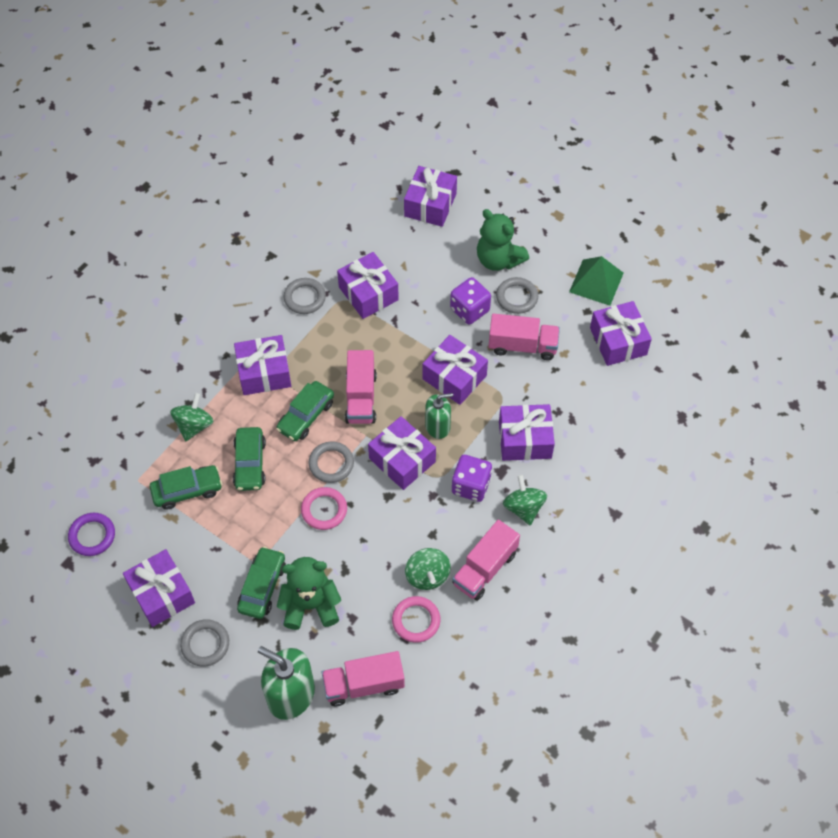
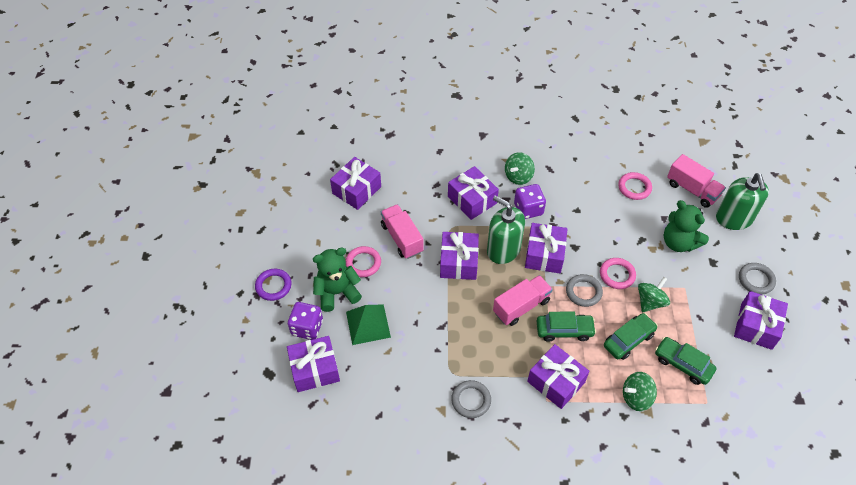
camera: 125 degrees left, 5 degrees down
(92, 536) = (769, 399): purple ring -> purple ring (273, 286)
(262, 587) = (694, 274): green car -> none
(368, 293) = (432, 358): purple gift -> none
(427, 576) = (604, 198): green spinning top -> green spinning top (650, 302)
(437, 426) = (503, 250): green soap dispenser -> green soap dispenser, size x1.60
(469, 310) = (396, 285): purple dice -> purple dice (307, 328)
(485, 568) = (573, 174): pink truck -> none
(498, 260) = (337, 292): green teddy bear -> green teddy bear turned 120 degrees counterclockwise
(516, 297) = (363, 263): grey ring -> pink ring
(596, 282) = (315, 225): green pyramid -> green pyramid (368, 324)

